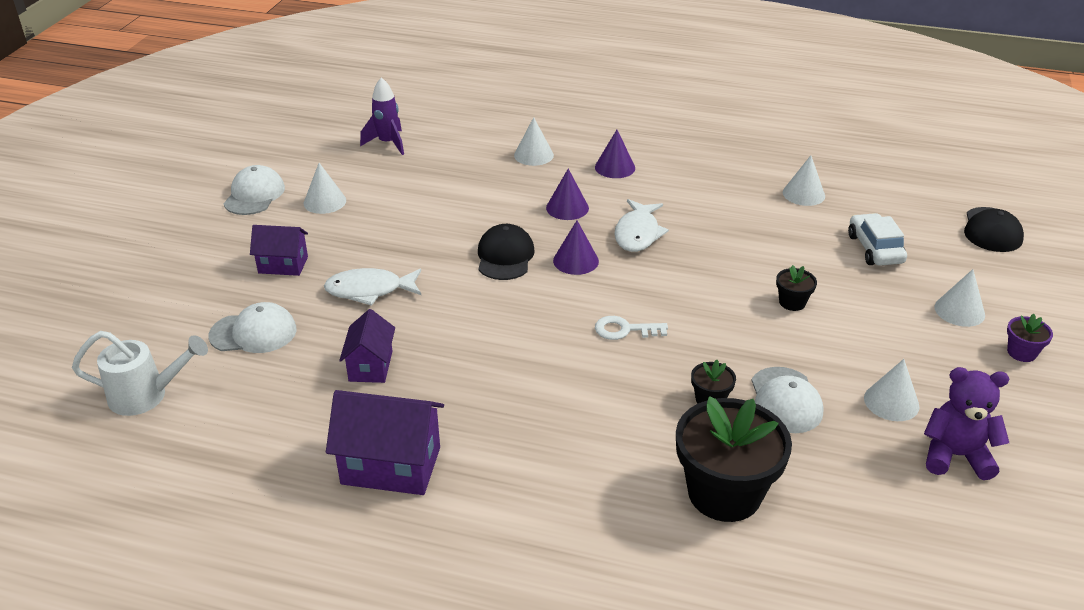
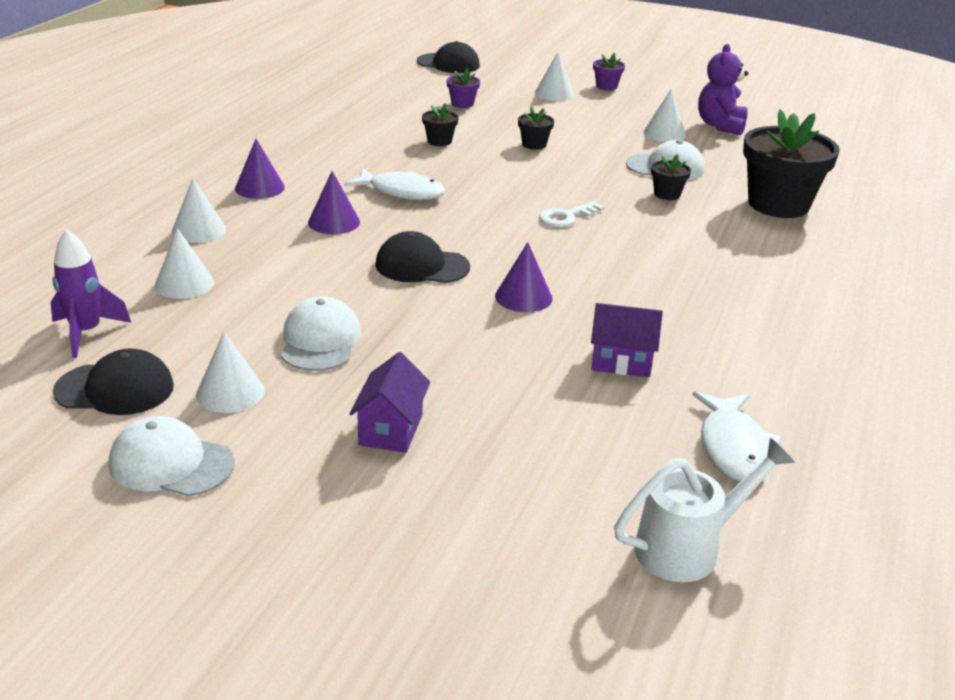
camera: 85 degrees left, 5 degrees down
(146, 396) = (687, 548): white watering can -> white watering can turned 60 degrees clockwise
(253, 333) = (550, 453): white cap -> white cap (320, 341)
(327, 164) = (115, 389): none -> black cap
(369, 290) = (470, 358): white fish -> white fish (733, 447)
(391, 466) = (781, 353): purple house -> none
(575, 261) = (442, 228): purple cone -> purple cone (523, 297)
(625, 330) = (566, 217): white key -> white key turned 45 degrees clockwise
(763, 243) = (439, 141): none -> black flower pot
(803, 194) = (362, 113): white cone -> white cone (184, 283)
(875, 249) = (462, 104): white car -> purple flower pot

